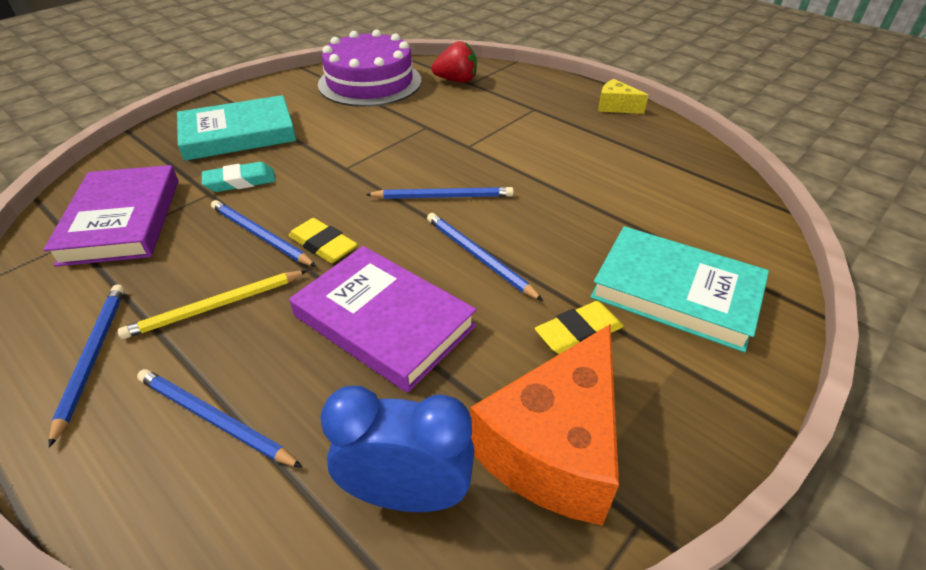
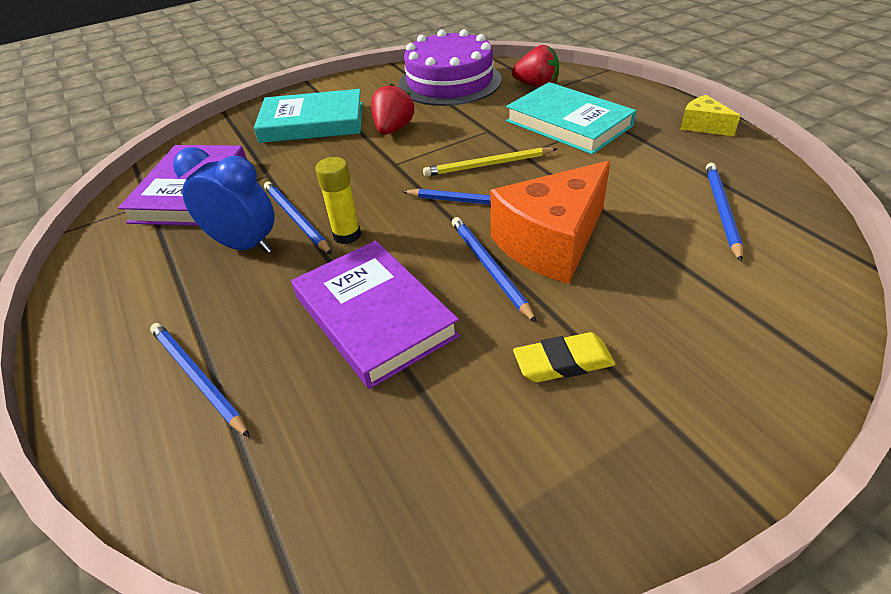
camera: 20 degrees right, 0 degrees up
(92, 357) = (126, 305): blue pencil -> blue pencil (721, 210)
(215, 306) = (235, 278): yellow pencil -> yellow pencil (488, 165)
(240, 182) = (297, 167): turquoise eraser -> none
(323, 245) = (347, 235): yellow eraser -> yellow glue stick
(330, 134) = (393, 129): none -> red strawberry
(407, 494) = (332, 485): blue clock -> blue clock (244, 246)
(554, 447) = (491, 474): orange cheese -> orange cheese (551, 242)
(676, 292) = (691, 338): turquoise book -> turquoise book (568, 123)

